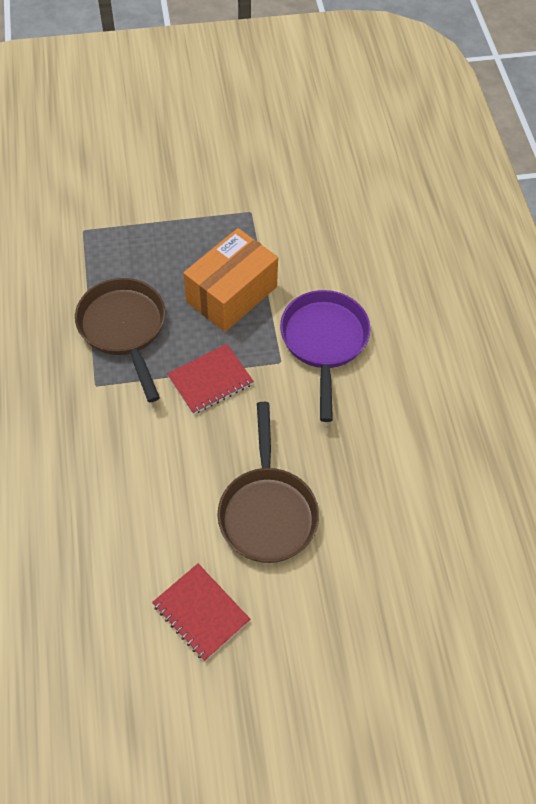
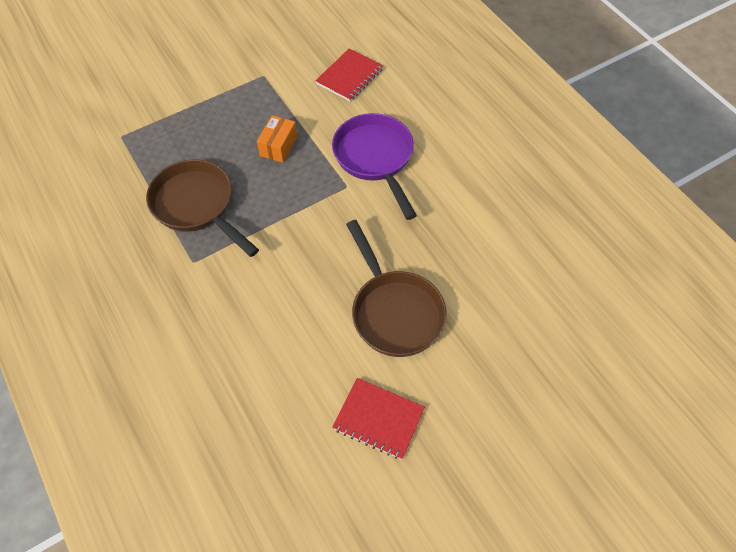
camera: 20 degrees left, 0 degrees up
(210, 380) = (294, 222): red notebook -> red notebook (349, 76)
(231, 294) = (278, 146): orange box -> orange box, size x0.52

